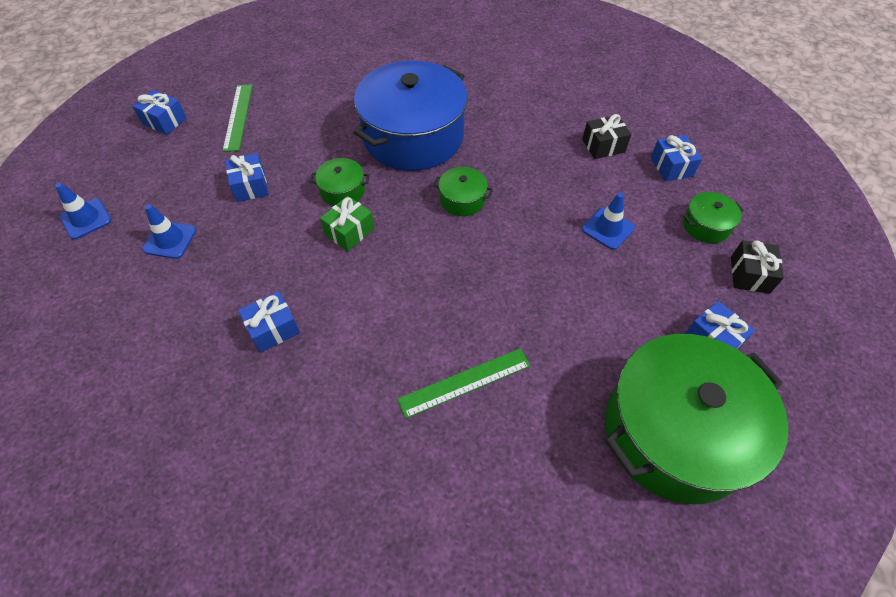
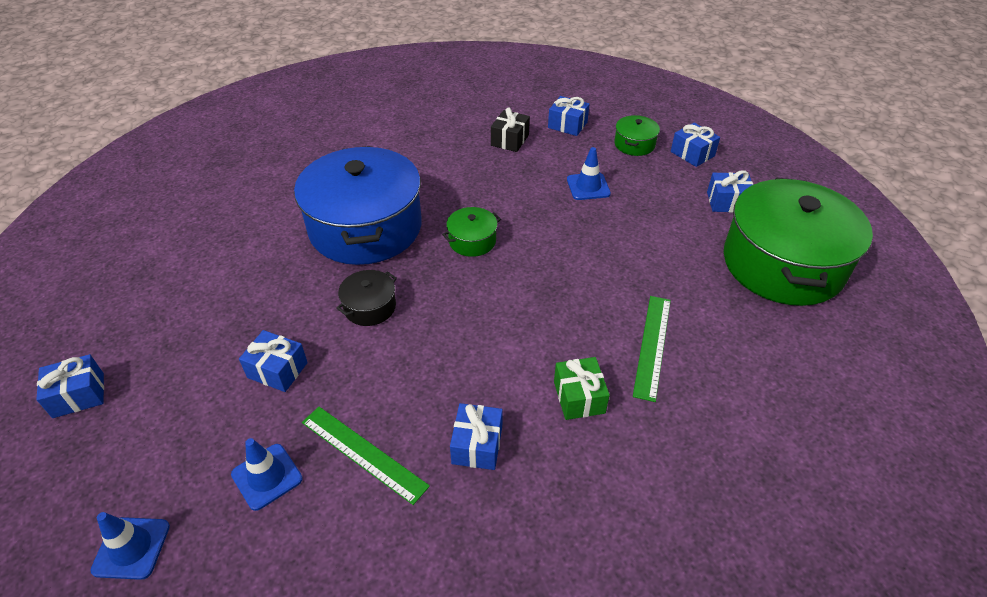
camera: 50 degrees left, 10 degrees down
(238, 117) = (166, 329): green ruler -> green ruler (363, 453)
(342, 191) = (370, 307): green pot -> black pot
(349, 232) = (424, 329): green gift -> green gift (579, 397)
(750, 274) = (692, 154): black gift -> blue gift

